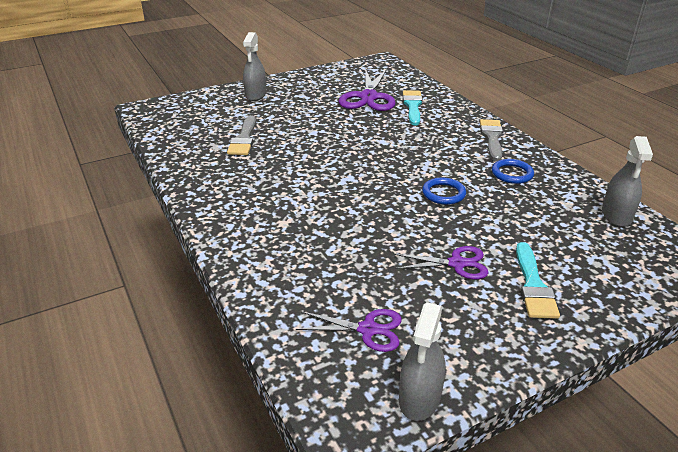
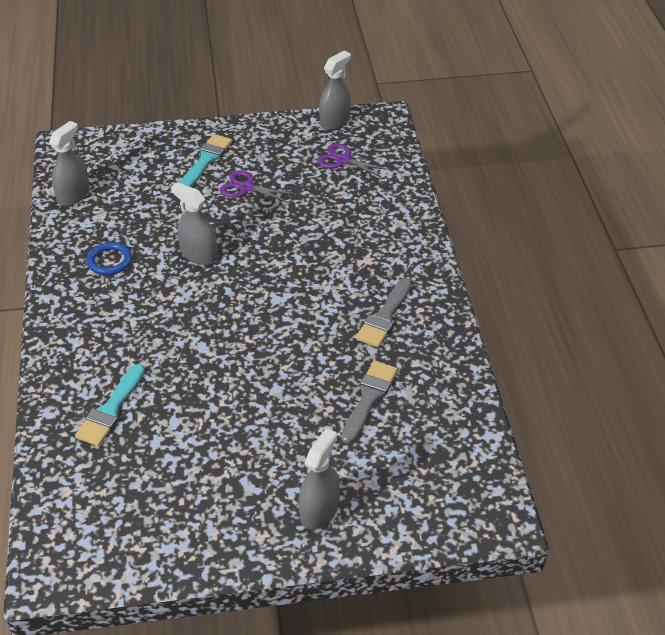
camera: 160 degrees left, 10 degrees up
(368, 97) = (155, 451): purple scissors -> none
(443, 193) = (199, 254): blue ring -> grey spray bottle
(492, 138) = (73, 318): grey brush -> grey brush (384, 317)

